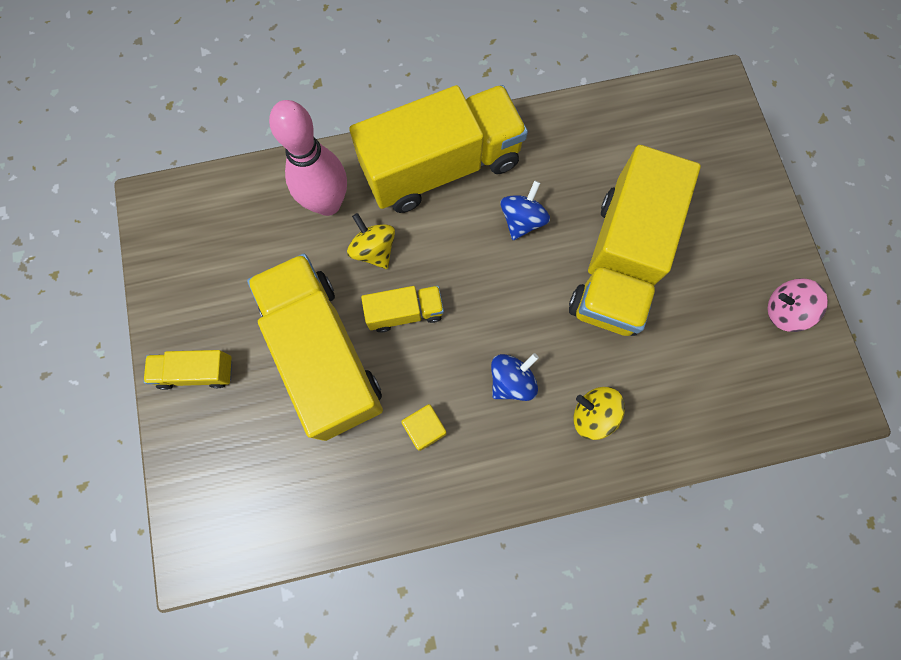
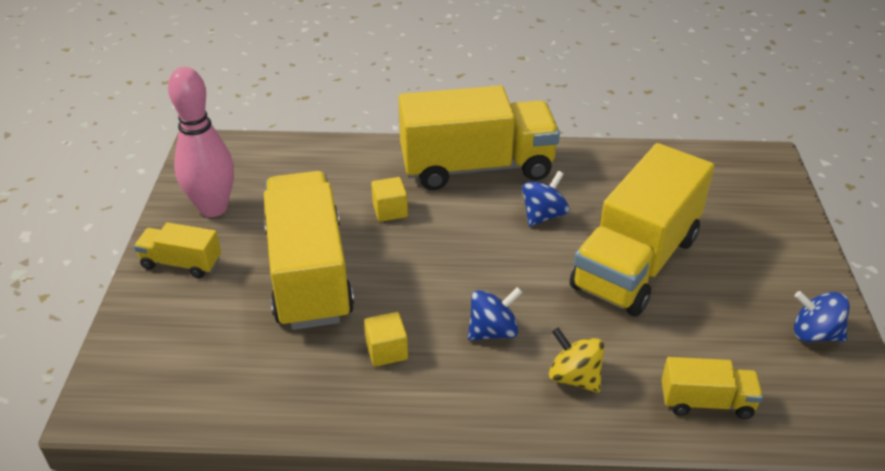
camera: 15 degrees right, 35 degrees down
(327, 203) = (360, 173): pink bowling pin -> pink bowling pin (213, 208)
(374, 250) = (390, 210): yellow spinning top -> yellow cube
(405, 312) = (402, 259): yellow truck -> yellow truck (706, 402)
(784, 311) = (814, 334): pink spinning top -> blue spinning top

